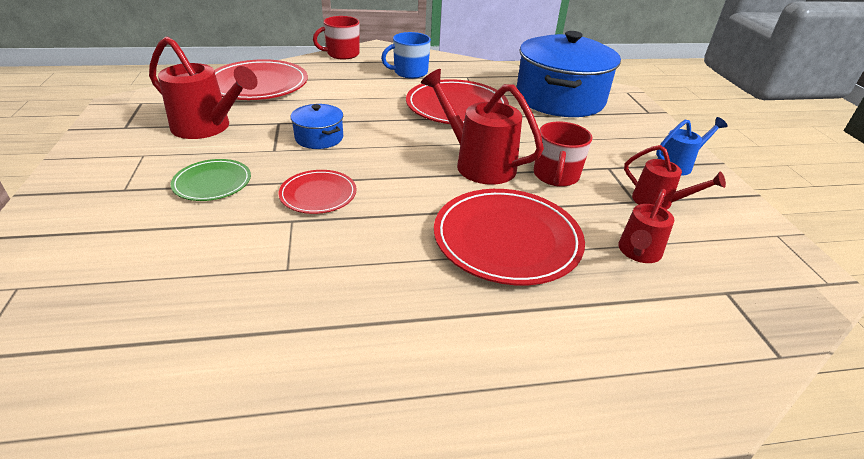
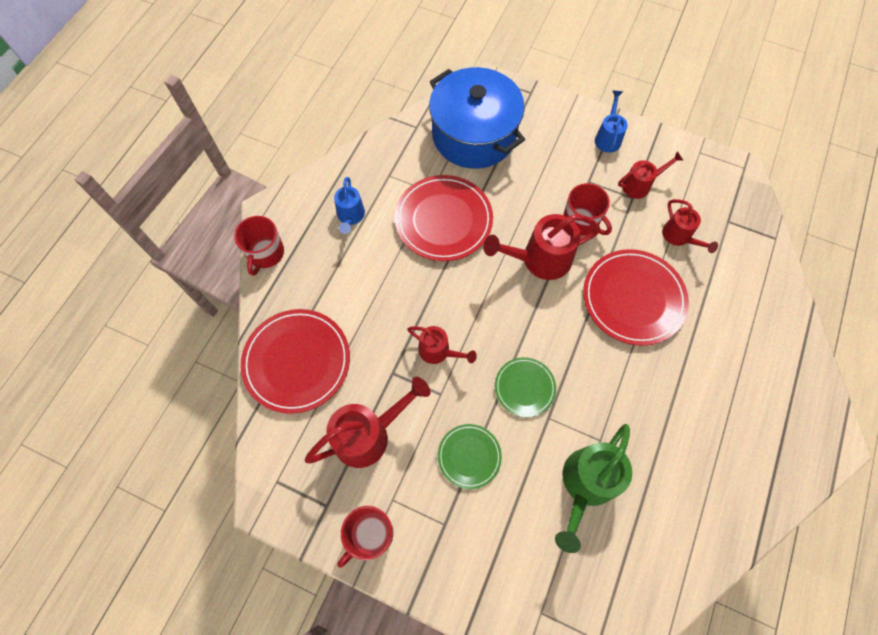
camera: 55 degrees left, 30 degrees up
(100, 153) = (370, 535): none -> red mug
(215, 274) = (585, 485): none -> green watering can
(318, 194) = (524, 387): red plate -> green plate
(319, 138) = (438, 351): blue pot -> red watering can
(409, 72) = (350, 217): blue mug -> blue watering can

